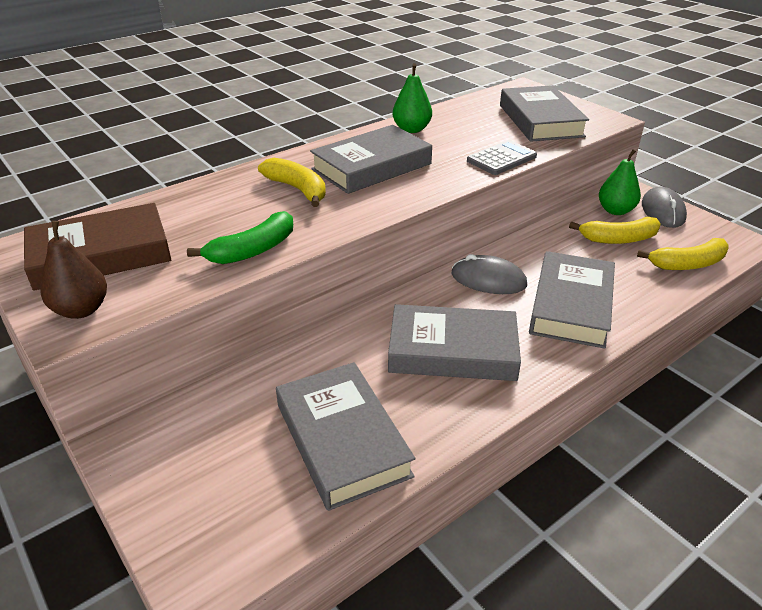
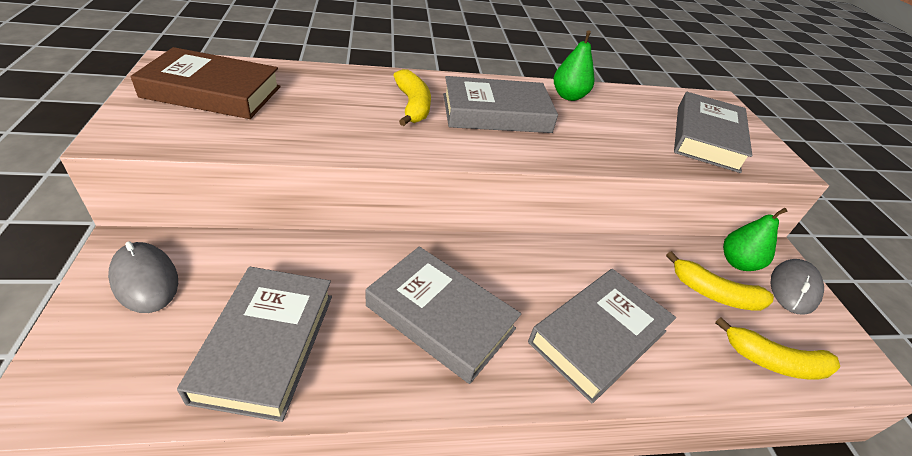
camera: 25 degrees right, 5 degrees up
(81, 310) = (146, 127): brown pear -> none
(252, 250) = (317, 139): green banana -> none
(488, 279) = (540, 267): grey mouse -> grey mouse (145, 279)
(501, 159) = (626, 157): grey calculator -> none

